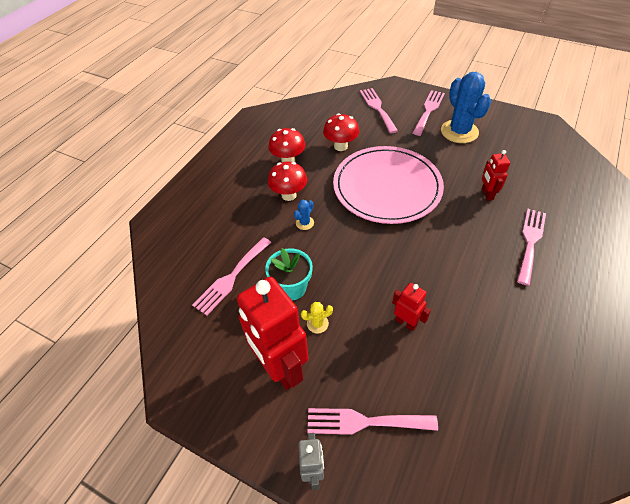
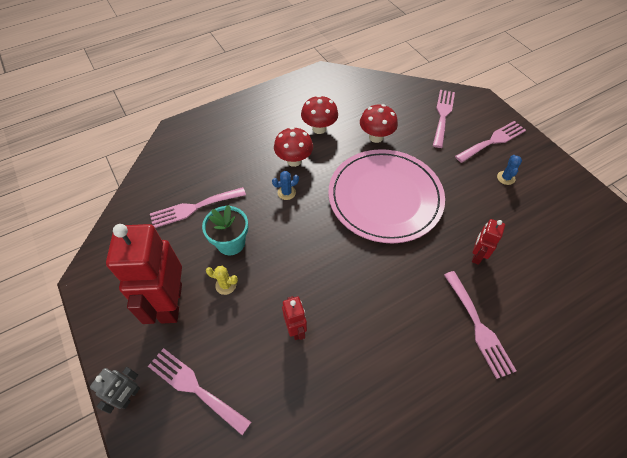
camera: 30 degrees right, 5 degrees up
(459, 132) = (505, 178): blue cactus -> blue cactus, size x0.42
(530, 242) = (478, 327): pink fork -> pink fork turned 105 degrees clockwise

